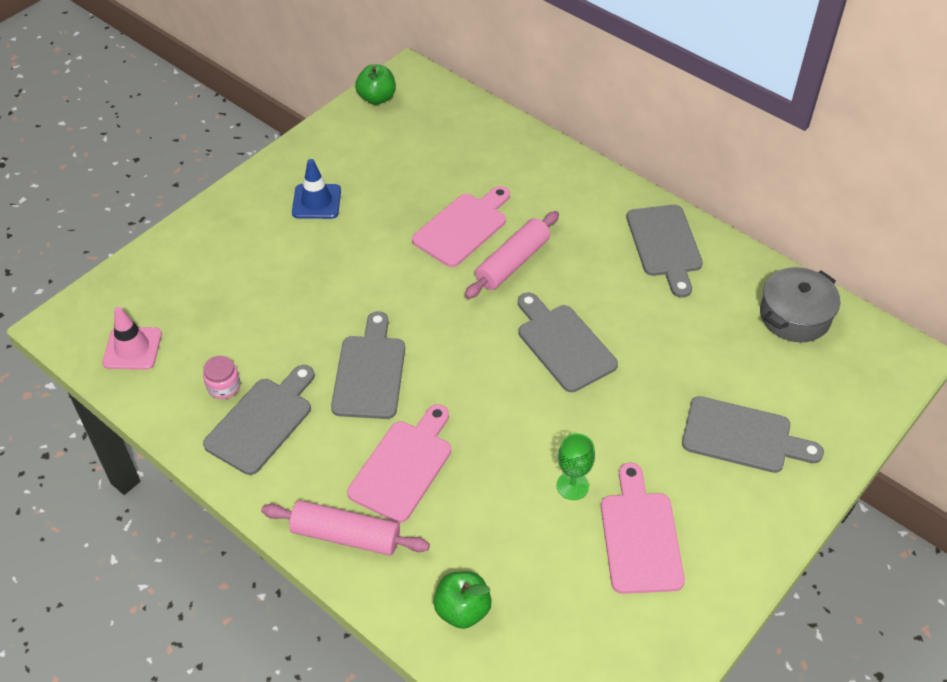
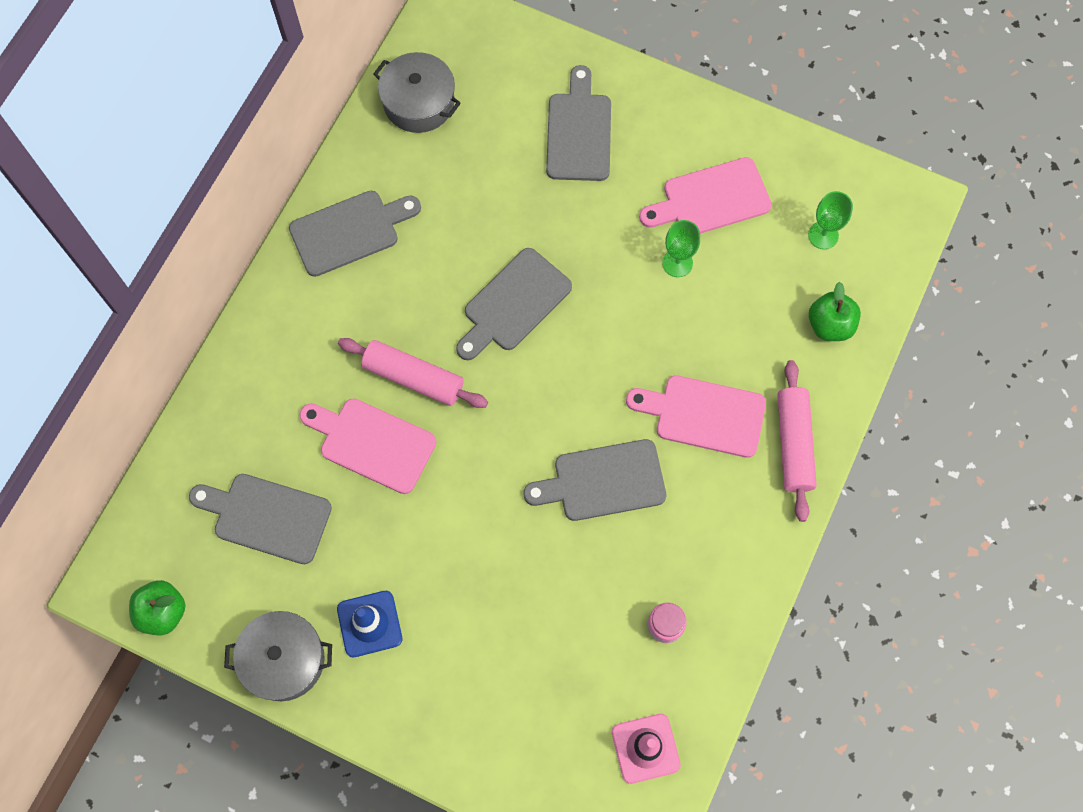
camera: 105 degrees left, 20 degrees up
(262, 421) = (695, 568): grey cutting board -> grey cutting board (266, 517)
(312, 152) = (284, 660): none -> grey pot
(571, 637) = (823, 235): none -> green goblet

